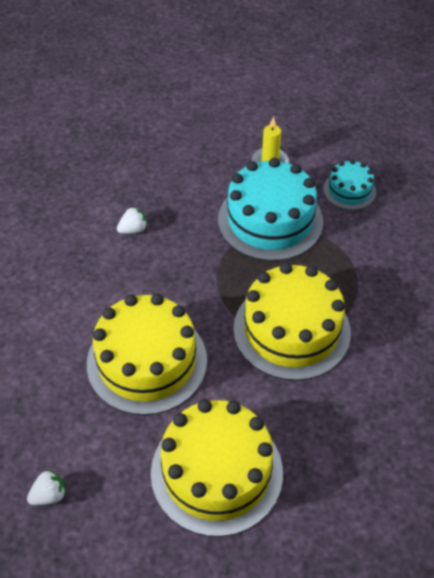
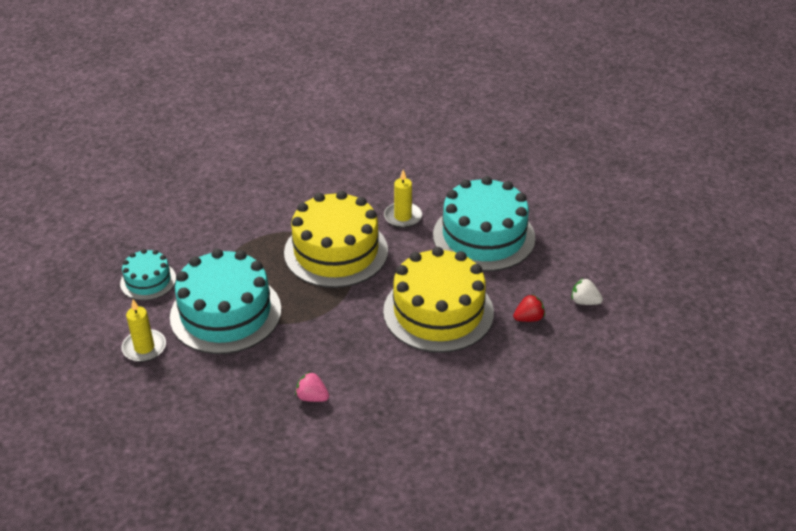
camera: 125 degrees left, 10 degrees down
(75, 428) = (528, 318): none -> red strawberry
(133, 230) = (312, 397): white strawberry -> pink strawberry
(216, 472) = (484, 236): yellow cake -> turquoise cake
(304, 416) = (403, 217): none -> yellow candle

